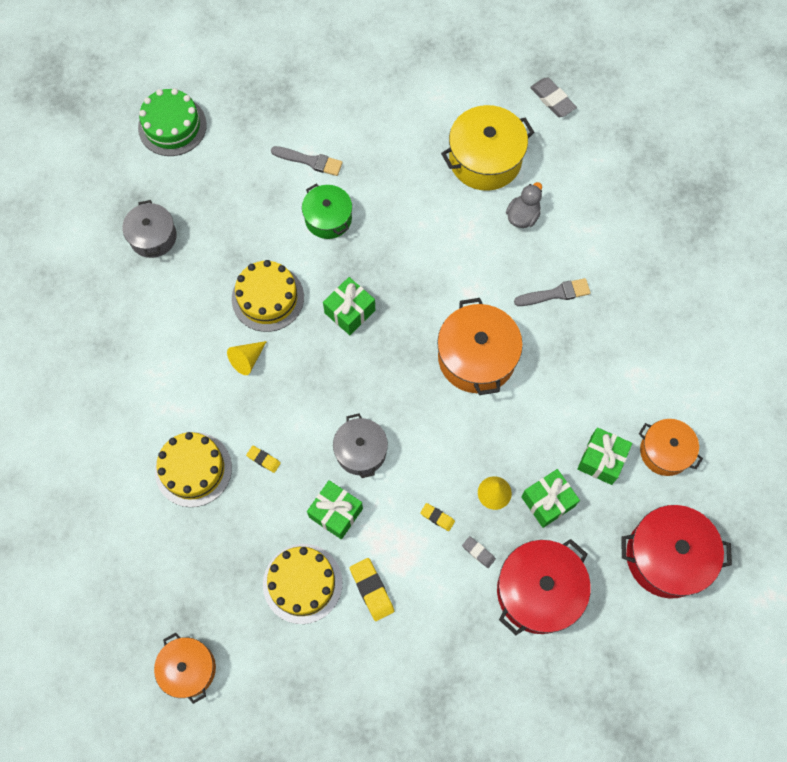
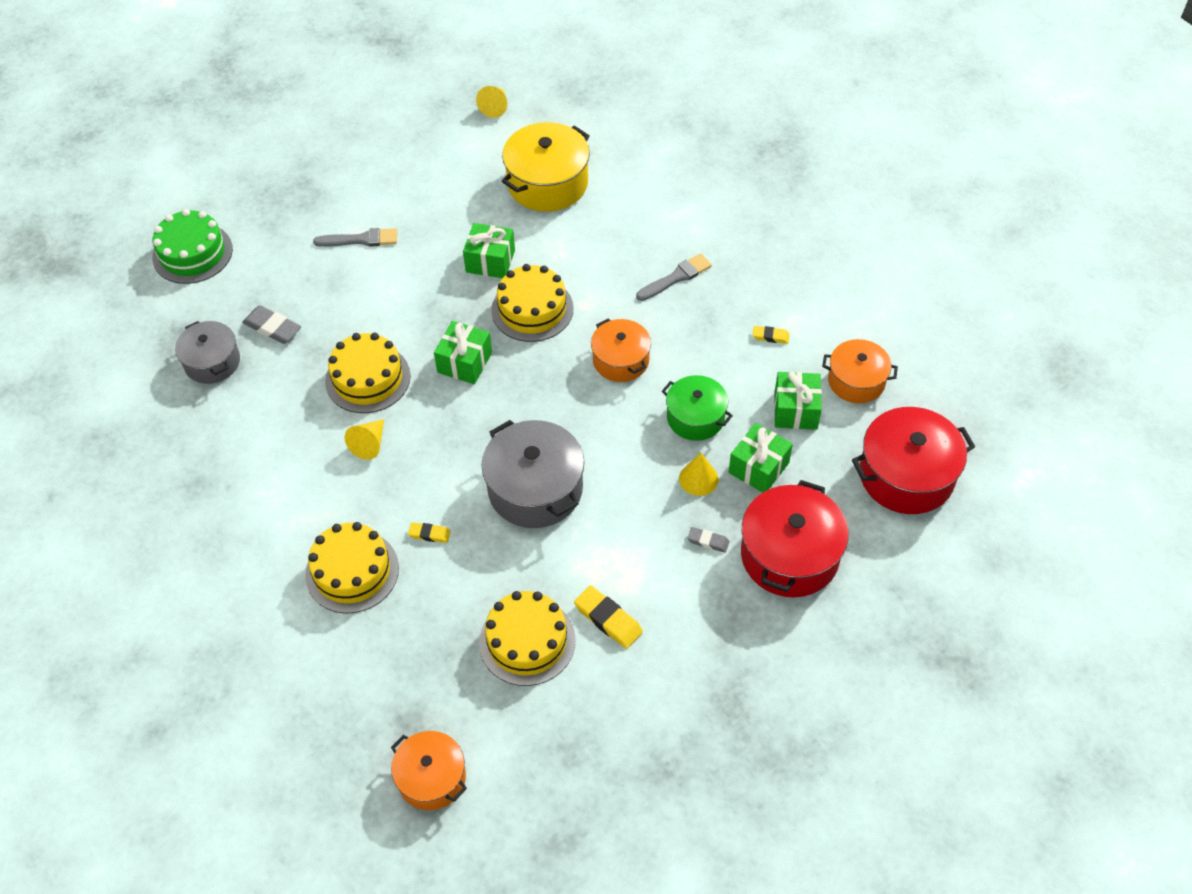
camera: 20 degrees left, 15 degrees down
(328, 218) = (403, 285): green pot -> green pot (695, 417)
(336, 513) = (534, 558): green gift -> green gift (490, 261)
(361, 451) = (535, 489): grey pot -> grey pot, size x1.58
(423, 281) = (532, 309): none -> yellow cake
(437, 517) = (648, 523): yellow eraser -> yellow eraser (770, 336)
(471, 64) = (495, 107): none -> yellow cone
(476, 357) = (621, 360): orange pot -> orange pot, size x0.63
(522, 216) = (610, 220): grey duck -> none
(552, 99) = (593, 113): grey eraser -> grey eraser (272, 327)

